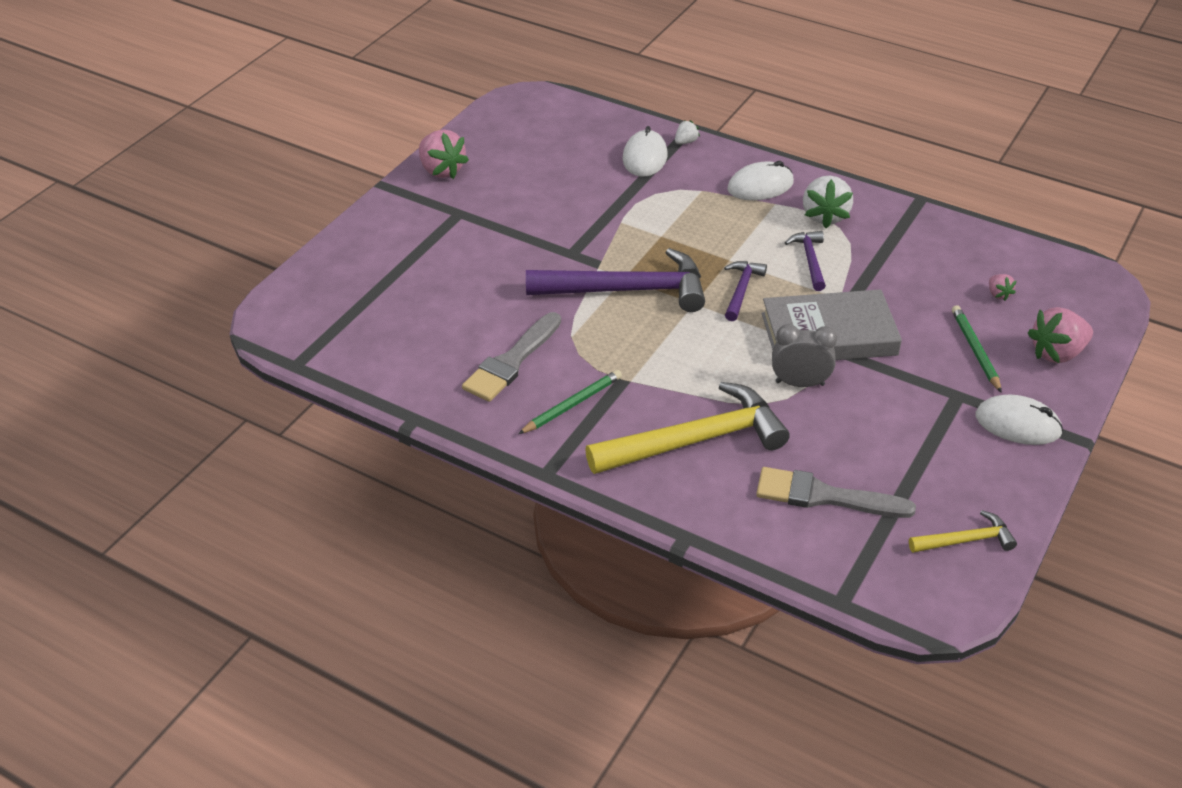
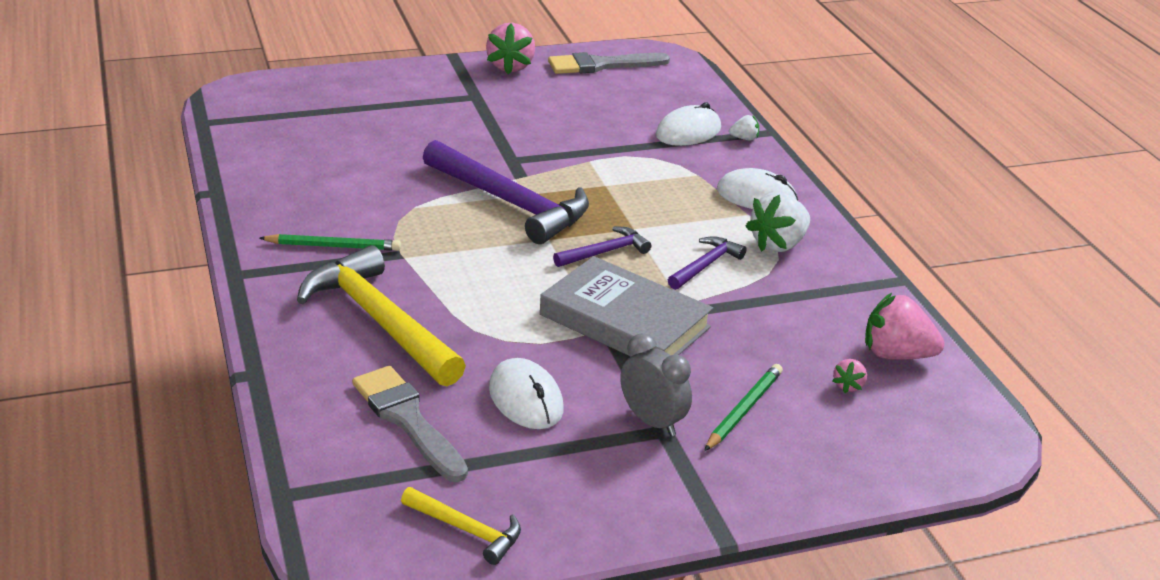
camera: 40 degrees right, 10 degrees down
(511, 362) = (341, 198): grey brush -> grey brush (601, 65)
(695, 440) = (379, 321): yellow hammer -> yellow hammer turned 150 degrees counterclockwise
(800, 383) = (534, 337): grey clock -> grey clock (652, 421)
(1017, 424) = (680, 485): white mouse -> white mouse (525, 399)
(1057, 353) = (826, 461): pink strawberry -> pink strawberry (896, 355)

